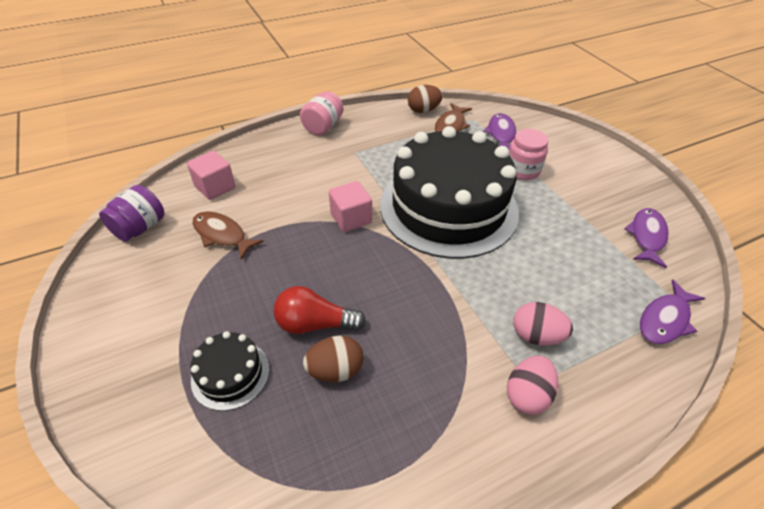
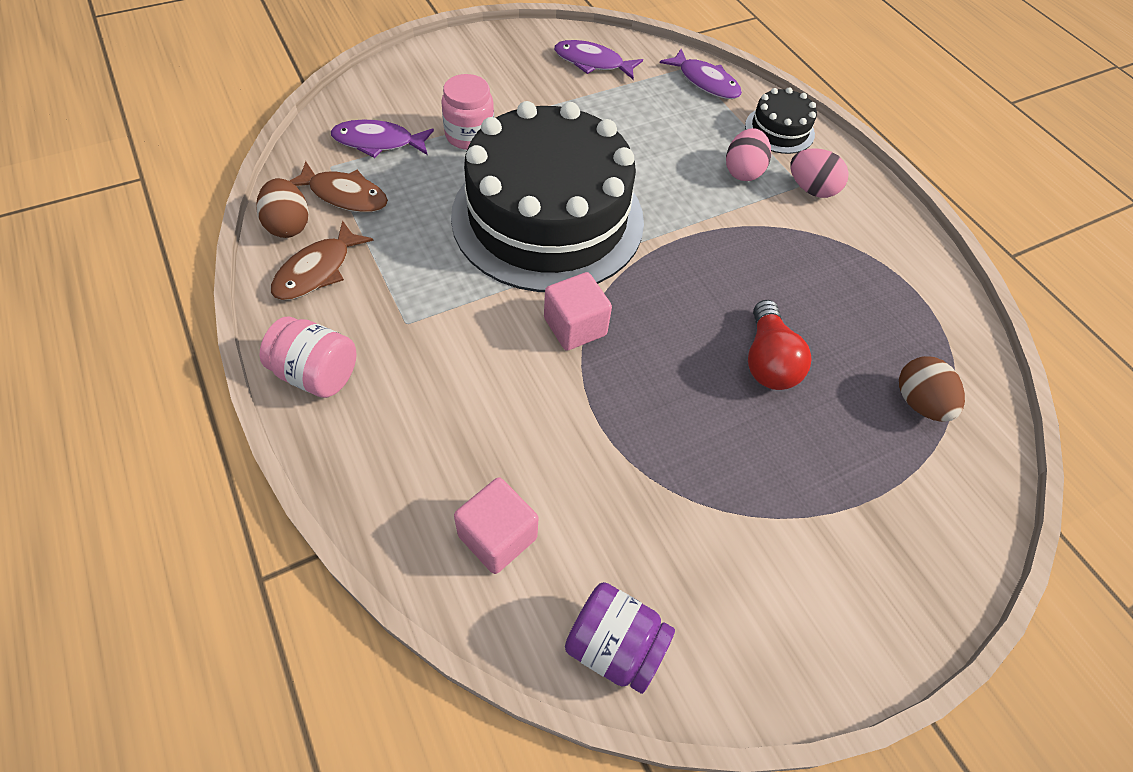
camera: 95 degrees left, 10 degrees up
(222, 235) = (622, 499): brown fish -> brown fish (317, 270)
(230, 374) = (857, 442): black cake -> black cake (779, 130)
(335, 370) = (825, 337): brown egg -> brown egg (919, 402)

